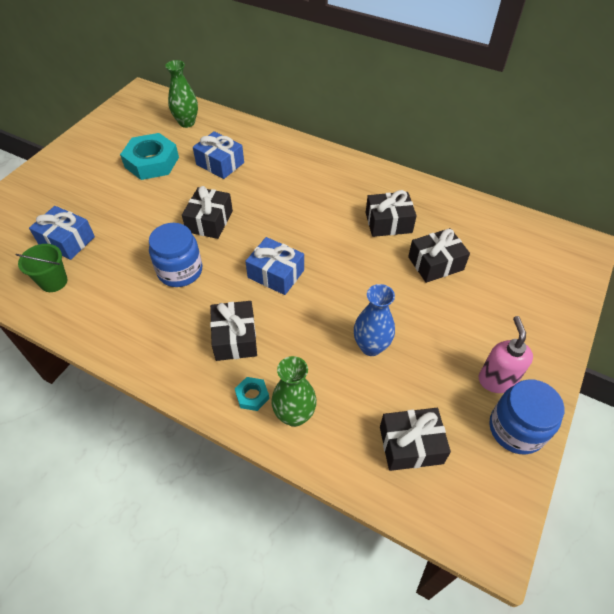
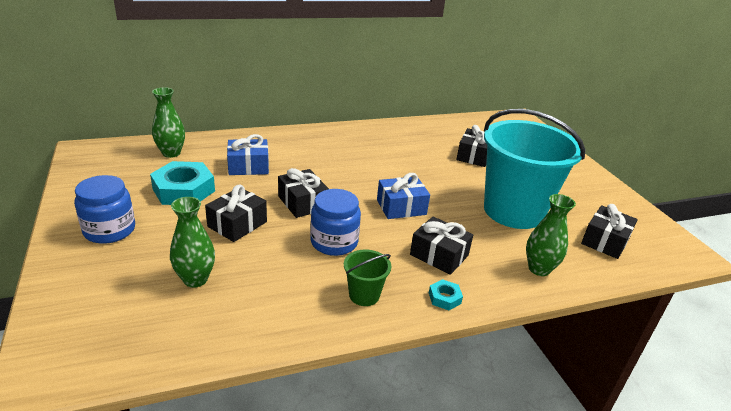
camera: 50 degrees left, 20 degrees down
(54, 282) = (235, 313): green bucket -> green bucket (364, 295)
(67, 241) = (195, 279): blue gift -> green vase
(252, 396) = (502, 277): turquoise nut -> turquoise nut (444, 298)
(371, 346) = (513, 211): blue vase -> turquoise bucket
(388, 222) = (417, 149): black gift -> black gift (237, 224)
(496, 380) = (584, 190): pink soap dispenser -> none
(516, 429) = (624, 204): blue jar -> blue jar (109, 230)

